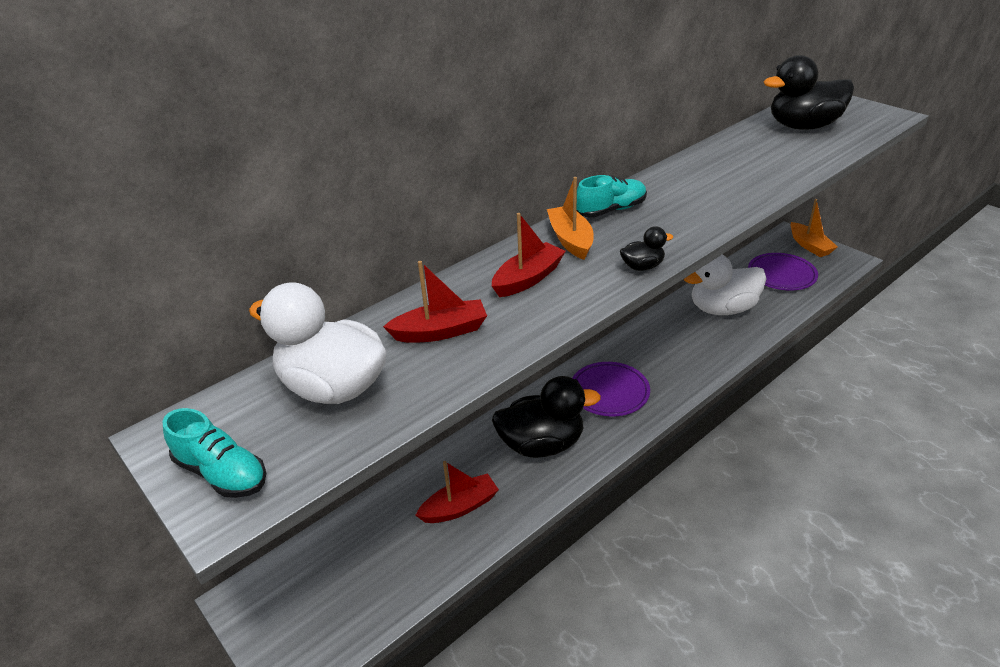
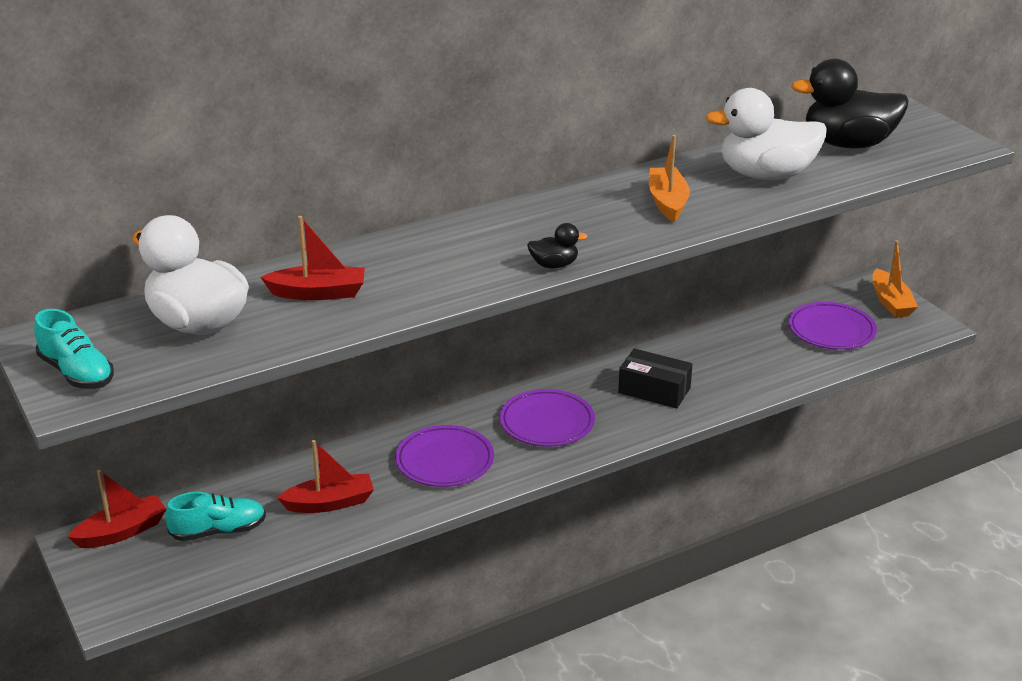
camera: 10 degrees right, 5 degrees down
(528, 279) = (430, 259): red boat -> red boat (122, 532)
(542, 444) = (444, 461): black duck -> purple plate
(570, 240) = (496, 228): orange boat -> orange boat (667, 202)
(611, 210) = (558, 205): turquoise shoe -> turquoise shoe (218, 531)
(679, 348) = (654, 390): none -> black box
(722, 309) = (732, 357): white duck -> white duck (766, 175)

